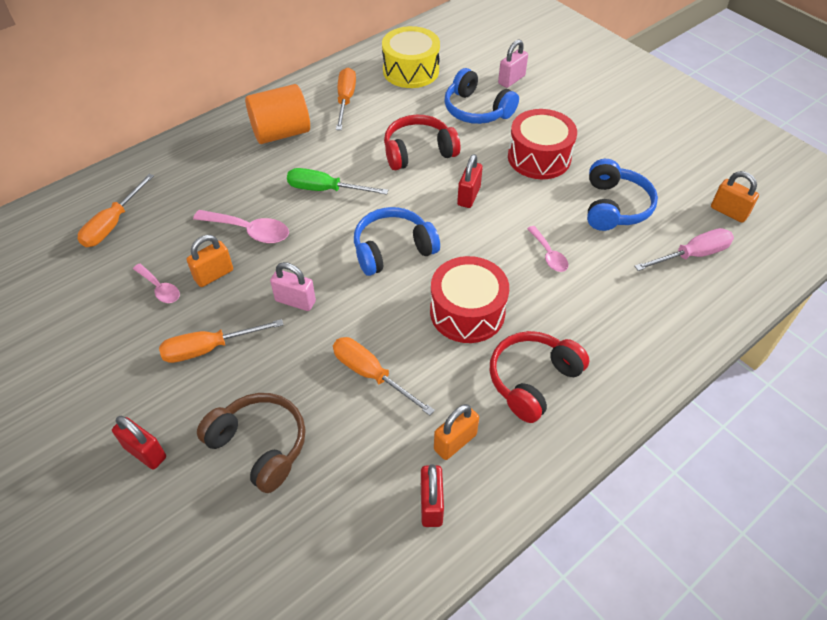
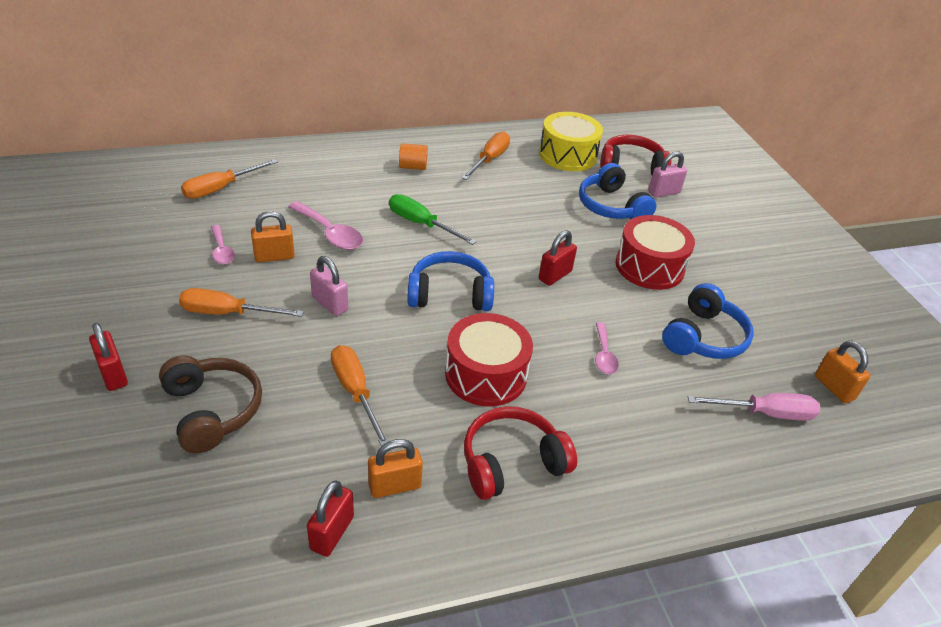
camera: 20 degrees right, 10 degrees down
(281, 133) = (413, 167): orange cylinder -> orange cylinder, size x0.51
(418, 152) = (530, 222): red headphones -> red headphones (631, 167)

